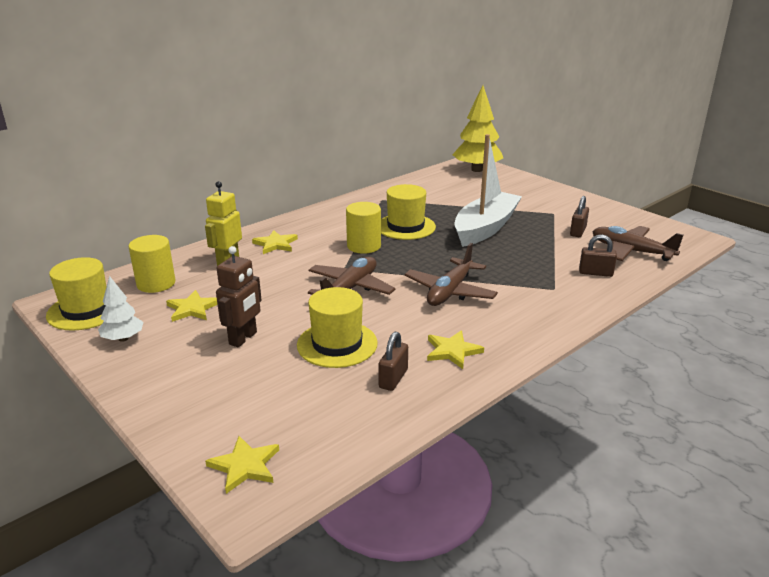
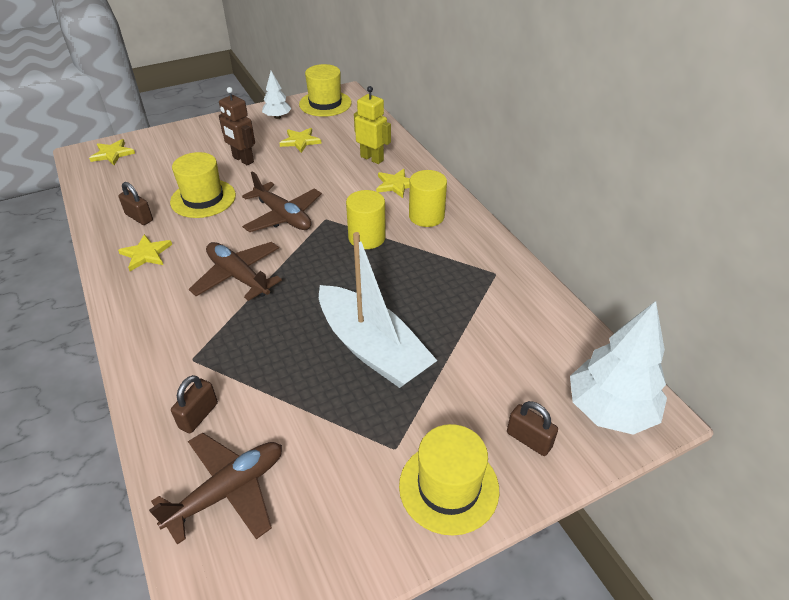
camera: 105 degrees right, 15 degrees up
(156, 283) = (349, 127): yellow cylinder -> yellow cylinder (426, 216)
(405, 227) = (403, 277): yellow hat -> yellow hat (448, 487)
(477, 170) = (610, 410): yellow tree -> white tree
(578, 231) = (319, 451): brown padlock -> brown padlock (529, 440)

